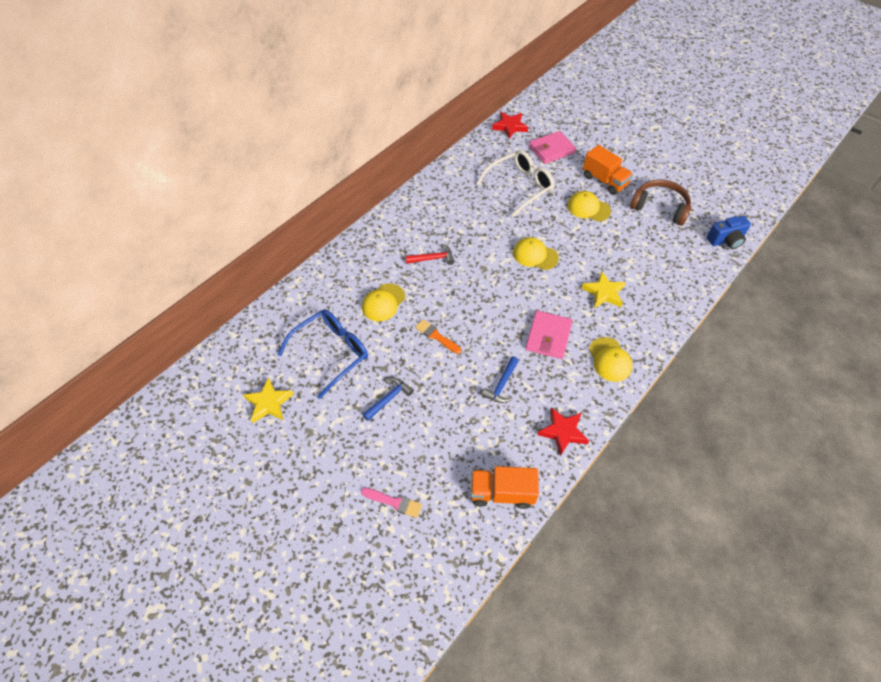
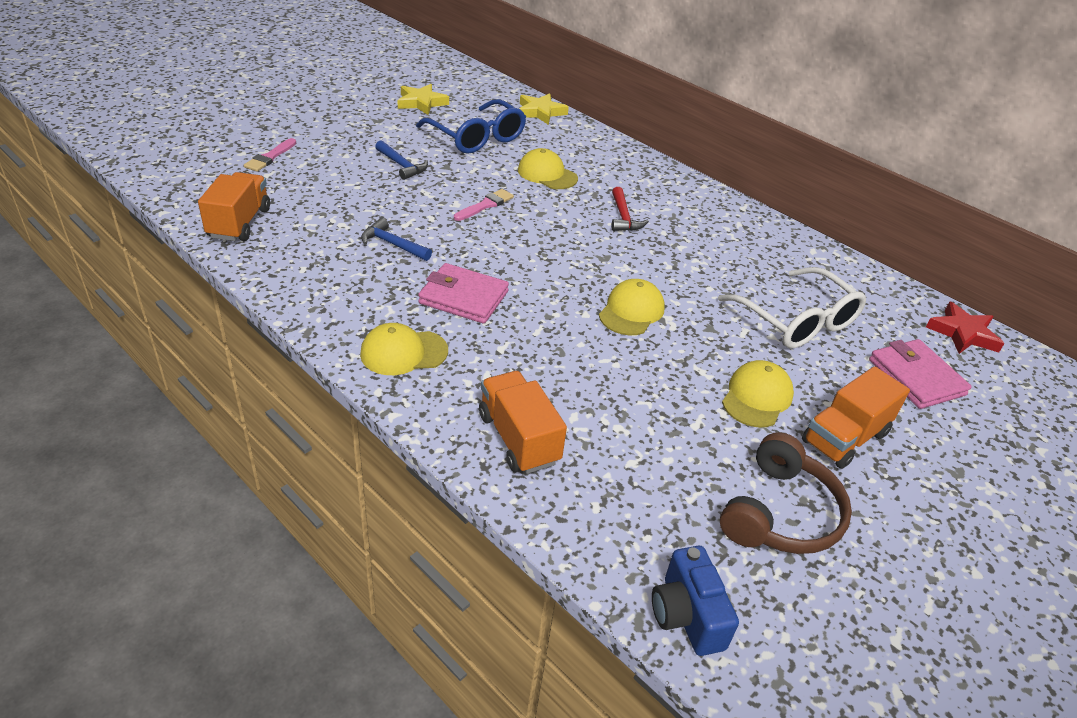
camera: 90 degrees right, 15 degrees down
(436, 336) = (485, 205): orange brush -> pink brush
(563, 432) = (298, 283): red star -> none
(604, 293) = (544, 374): yellow star -> yellow star (540, 112)
(655, 300) = (518, 438): none -> orange truck

